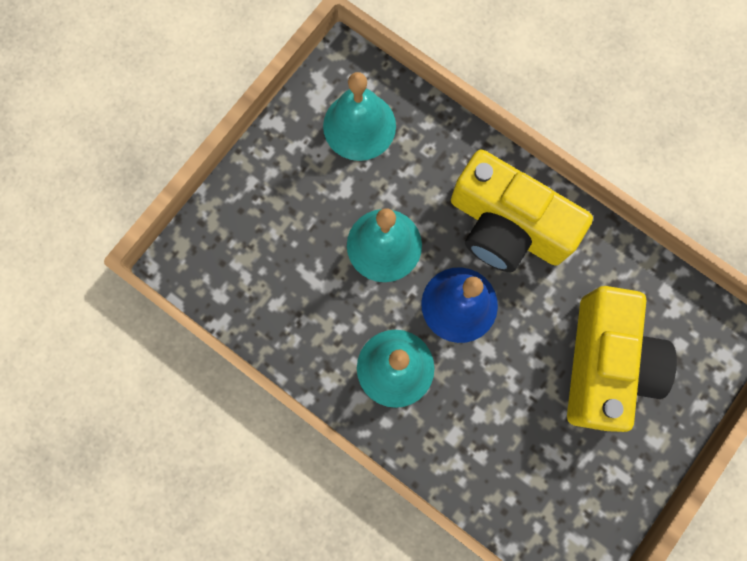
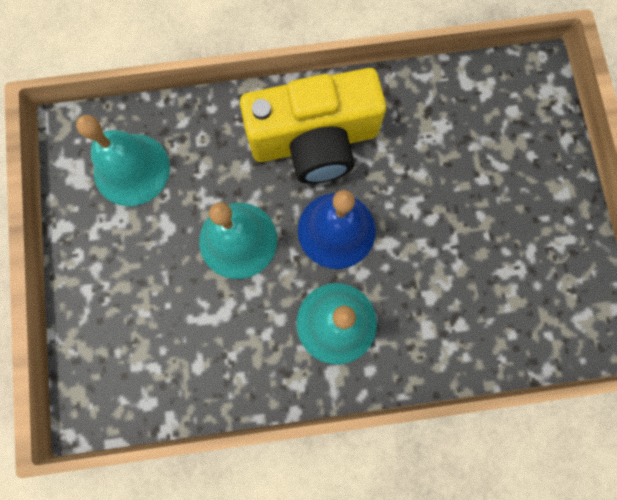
camera: 45 degrees left, 0 degrees up
(605, 364) = (478, 173): yellow camera -> none

